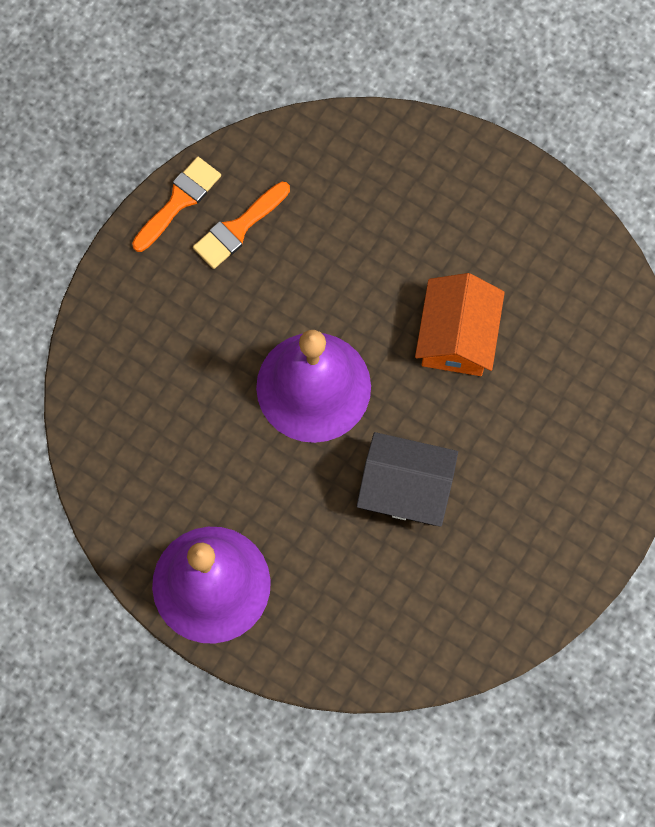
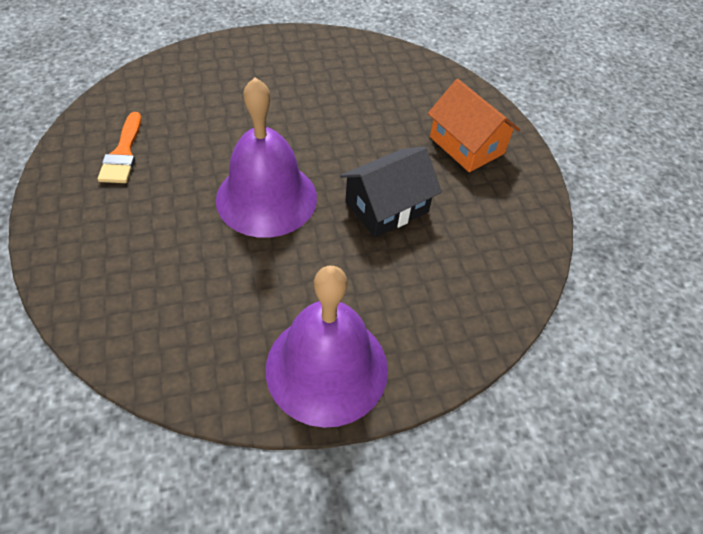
camera: 50 degrees left, 20 degrees down
(179, 201) = (62, 165): orange brush -> none
(457, 336) = (325, 118): orange house -> orange house (466, 145)

